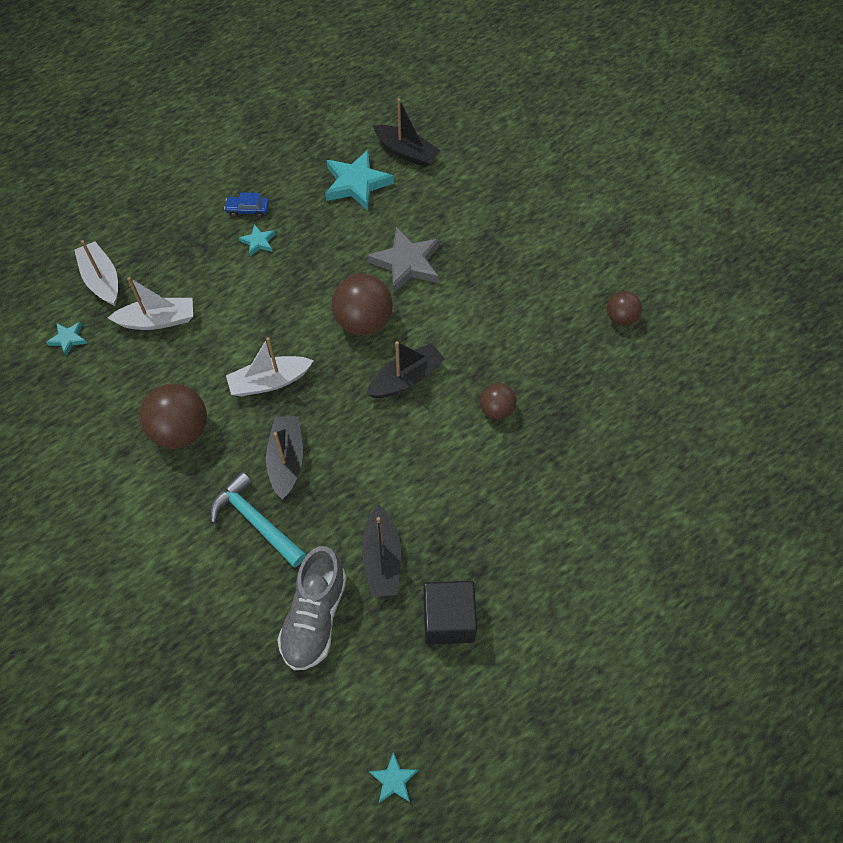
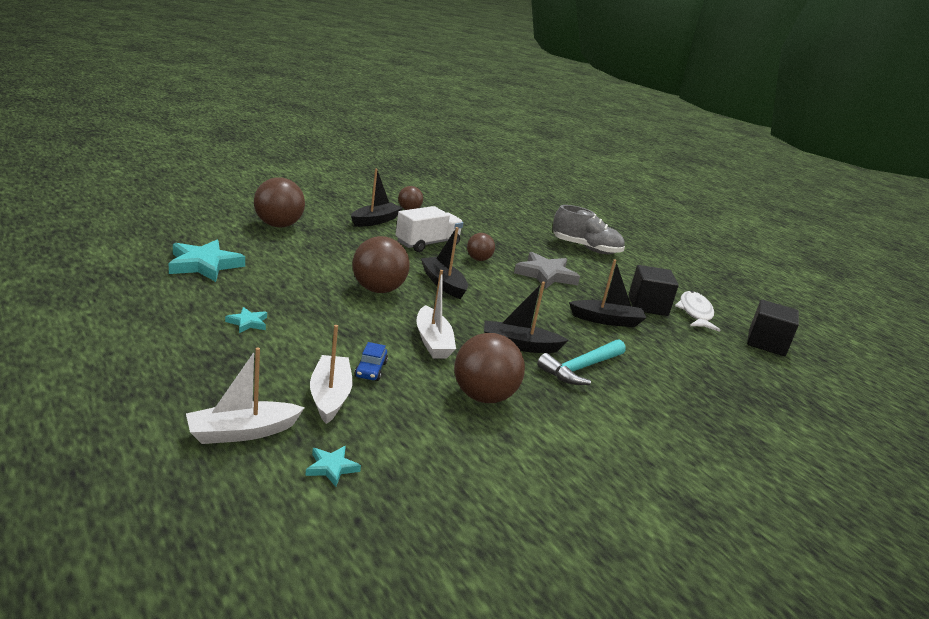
camera: 90 degrees left, 35 degrees down
(248, 210) = (195, 322): blue car -> blue car (370, 370)
(315, 617) = (661, 354): grey shoe -> grey shoe (586, 248)
(394, 780) = (766, 343): turquoise star -> black cube
(406, 152) = (183, 238): black boat -> black boat (375, 221)
(406, 263) = (320, 262): grey star -> grey star (545, 275)
(454, 688) = (695, 313): none -> white fish
(484, 209) = (278, 225): none -> brown ball
(515, 351) = (427, 244): none -> white truck

